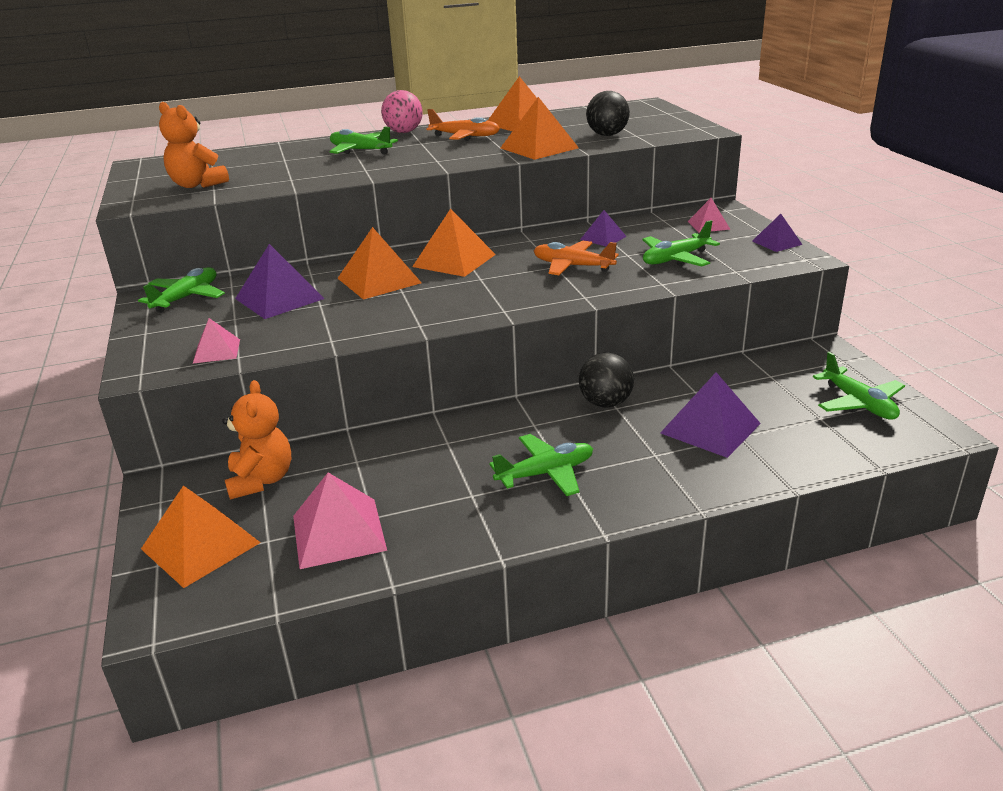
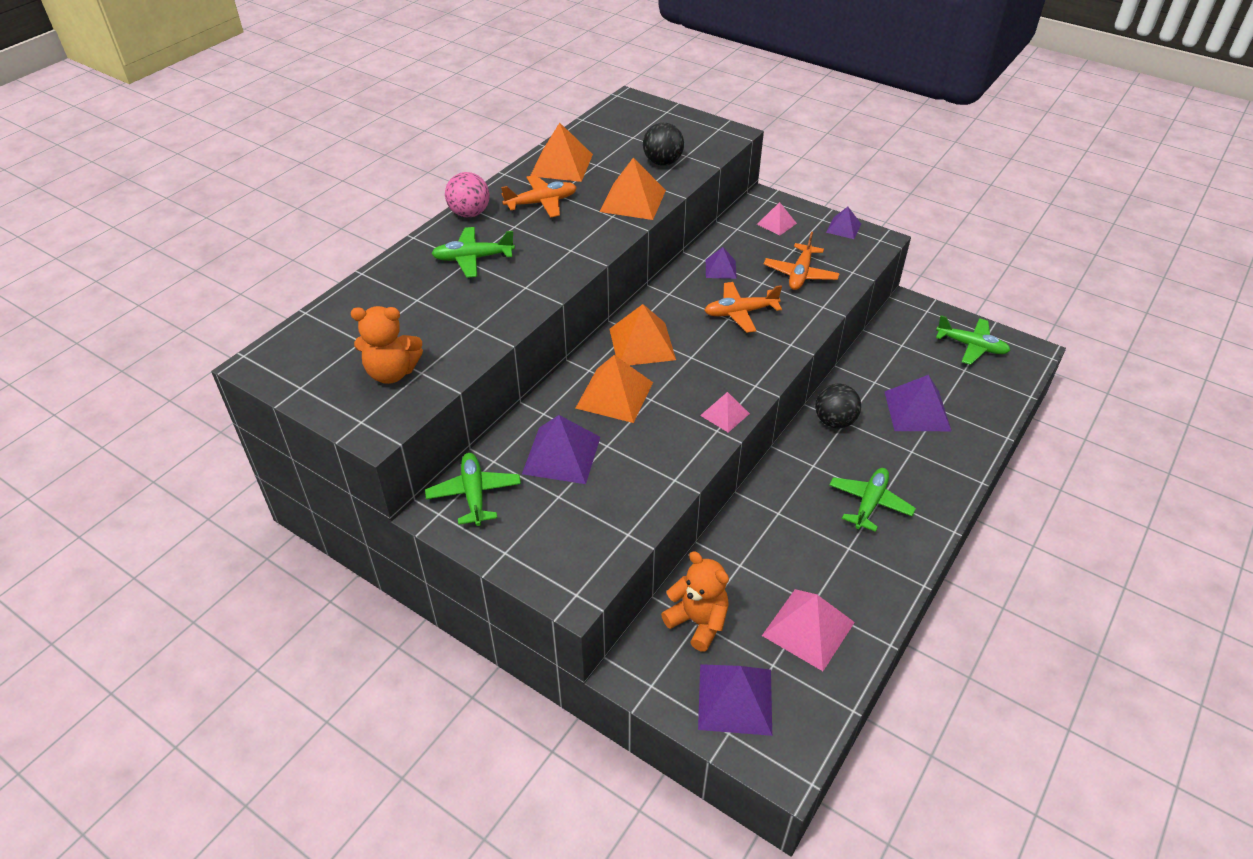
camera: 40 degrees left, 15 degrees up
(200, 545) = (735, 699): orange pyramid -> purple pyramid
(217, 351) = (601, 538): pink pyramid -> pink pyramid (725, 414)
(675, 259) = (800, 274): green plane -> orange plane

